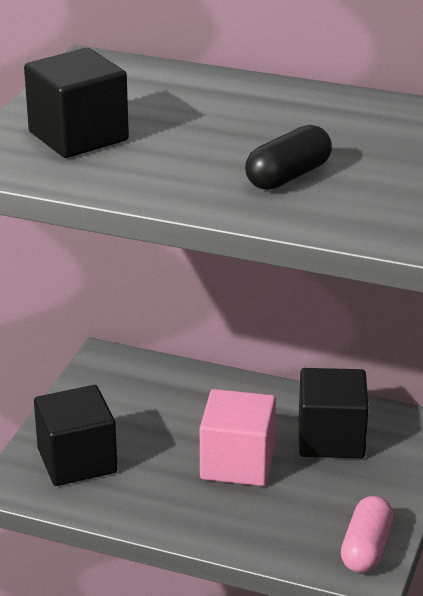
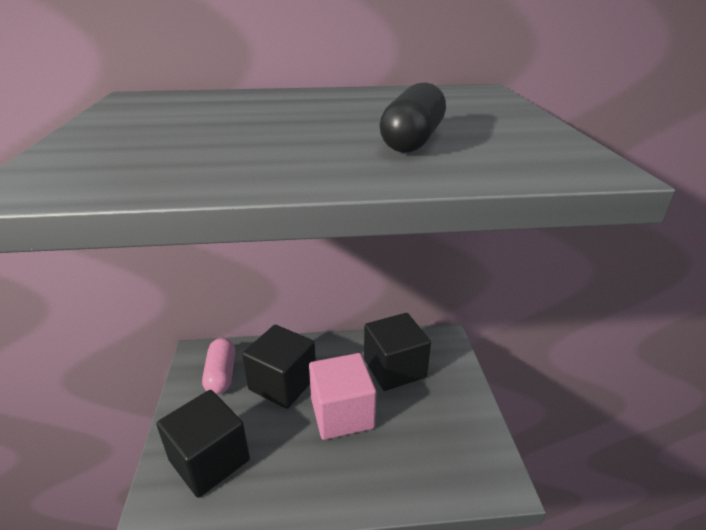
camera: 25 degrees left, 0 degrees up
(78, 136) = (151, 144): black cube -> black cube (282, 383)
(366, 548) = (483, 459): pink capsule -> pink capsule (221, 374)

